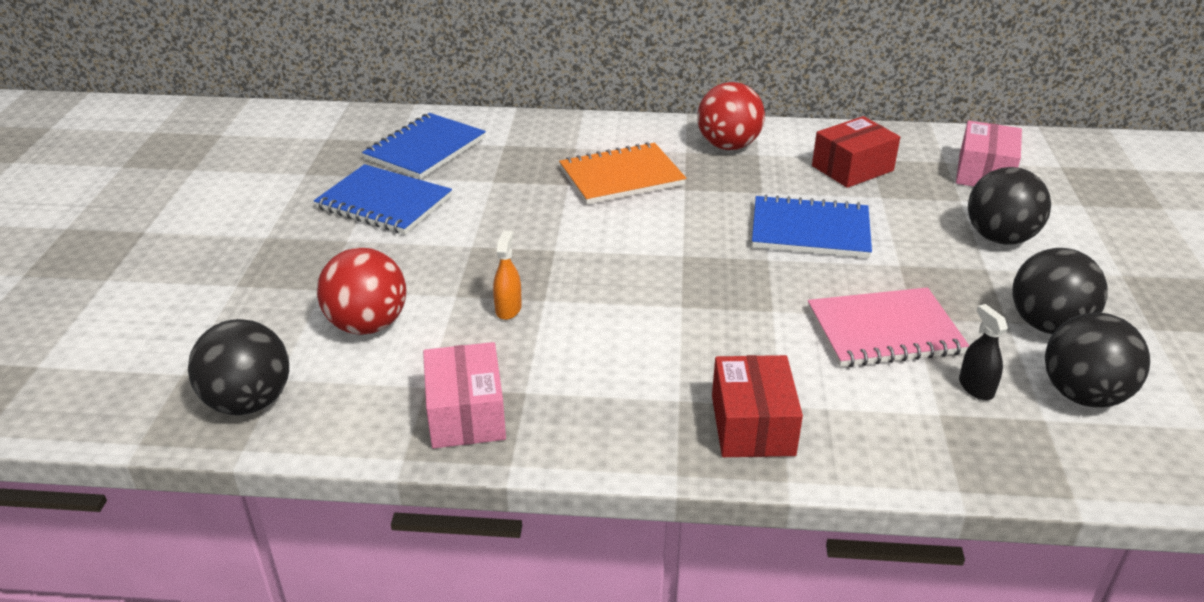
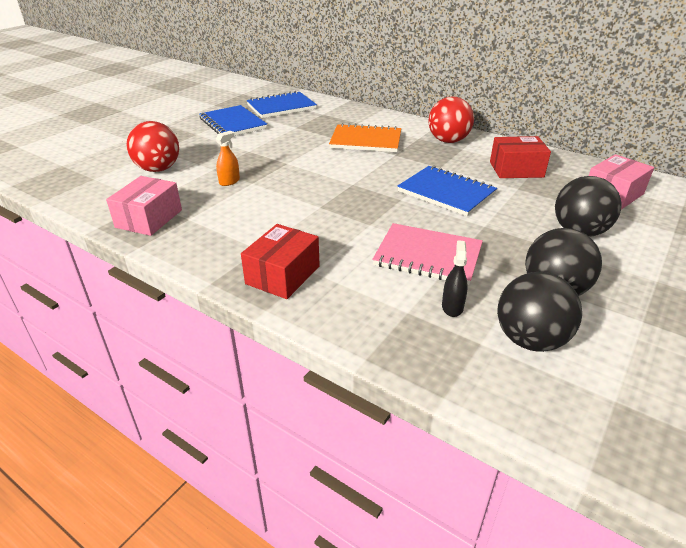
camera: 30 degrees right, 0 degrees up
(249, 402) = (70, 183): black ball -> none

